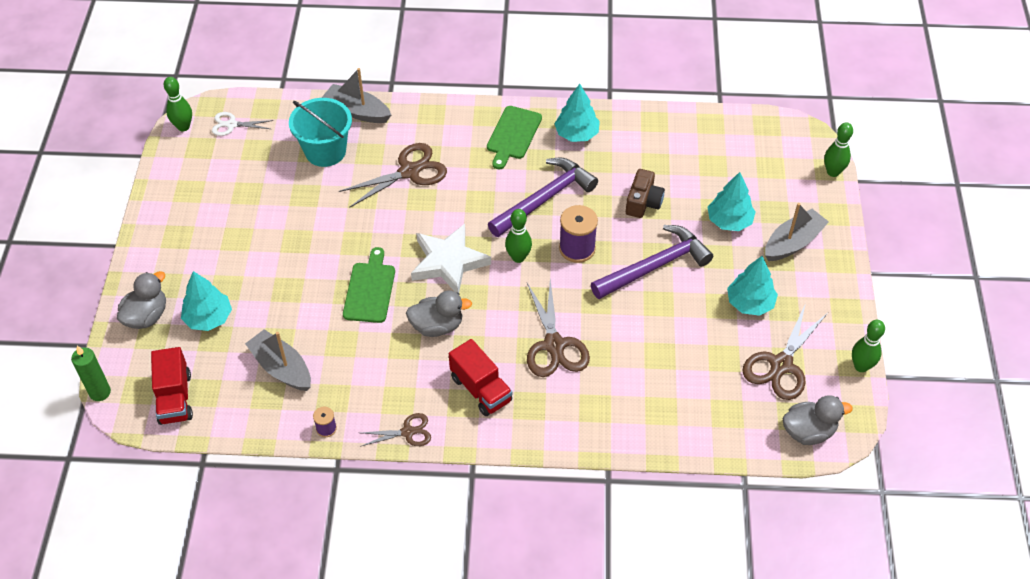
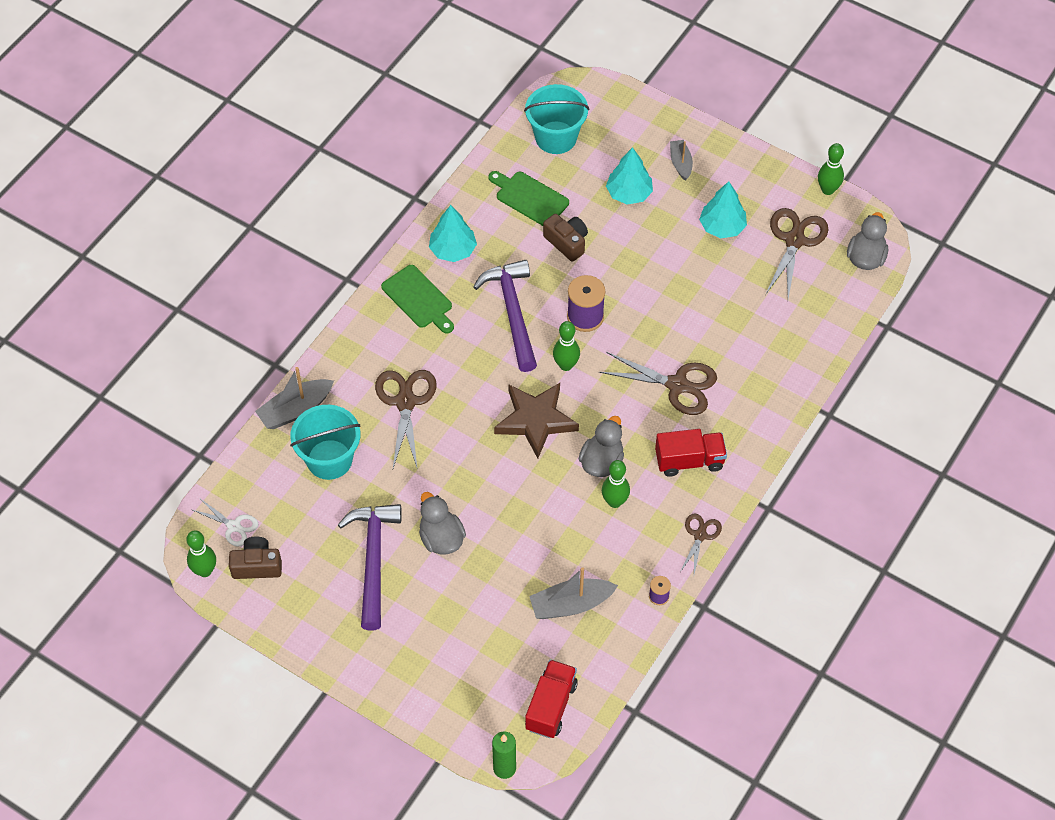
camera: 60 degrees left, 5 degrees up
(146, 316) = (437, 695): grey duck -> grey duck (441, 538)
(175, 398) = (551, 706): red truck -> red truck turned 90 degrees counterclockwise
(205, 153) = (257, 565): none -> brown camera
(209, 318) = (474, 642): turquoise tree -> none
(231, 125) = (234, 526): white scissors -> white scissors turned 90 degrees counterclockwise
(370, 289) = (526, 496): green cutting board -> green cutting board (529, 198)
(448, 262) = (535, 420): white star -> brown star
(655, 266) = (642, 271): purple hammer -> purple hammer (373, 560)
(744, 147) = (556, 137): none -> turquoise bucket
(781, 365) = (794, 240): brown scissors -> brown scissors turned 135 degrees counterclockwise
(793, 243) = (680, 163): grey boat -> grey boat, size x0.63
(833, 172) = (626, 94): green bowling pin -> green bowling pin (614, 501)

